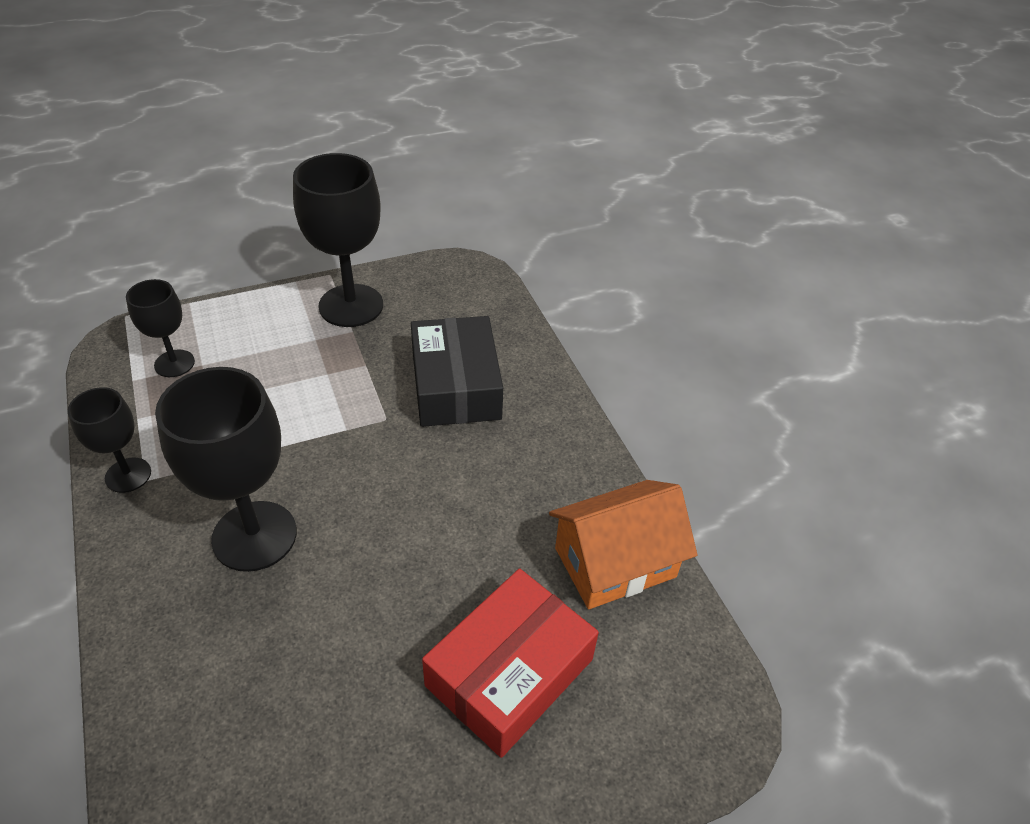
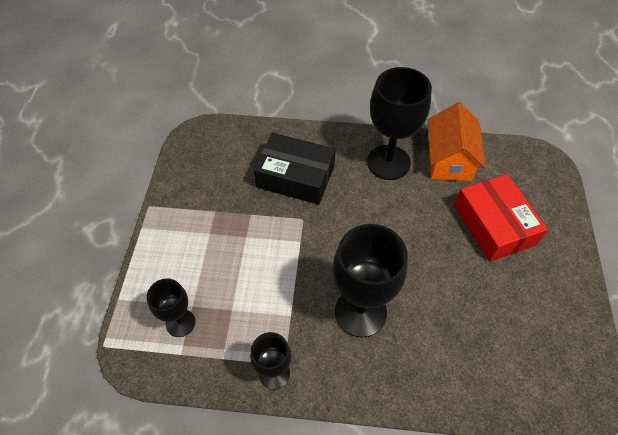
camera: 60 degrees left, 10 degrees up
(351, 306) = (190, 204): black goblet -> black goblet (388, 162)

